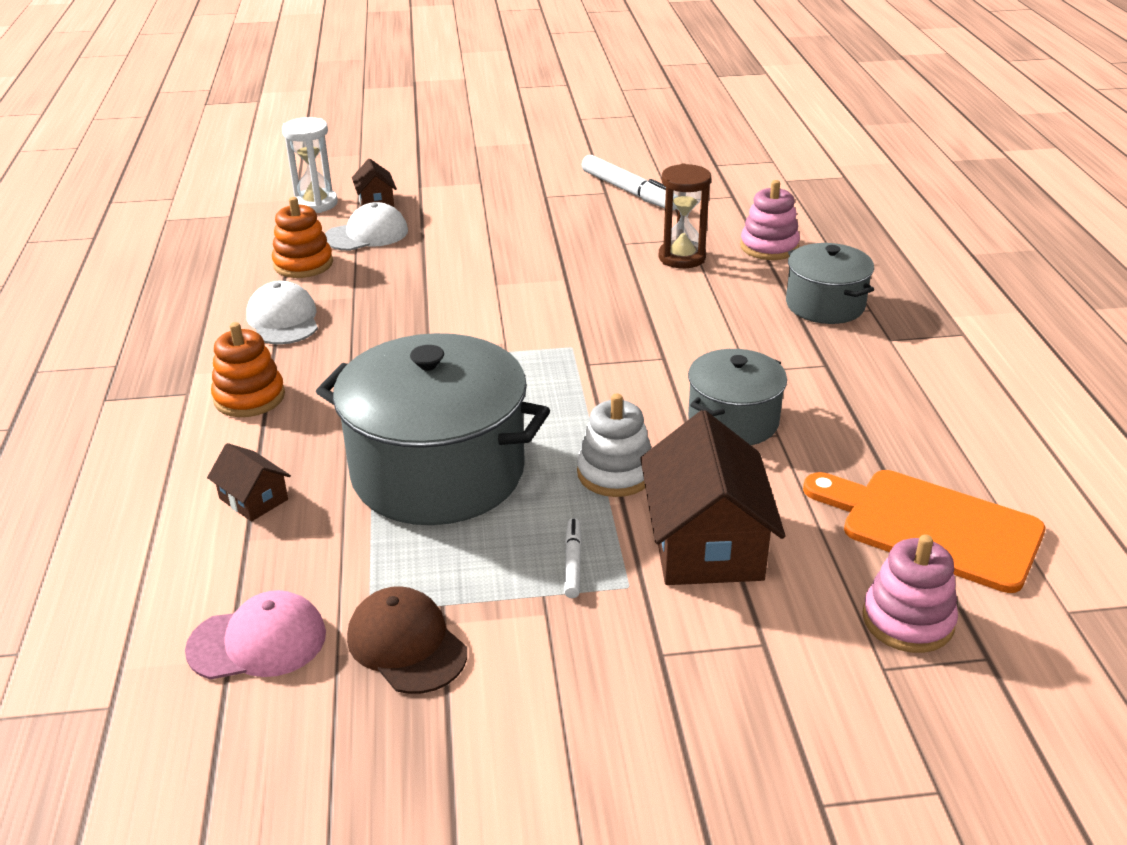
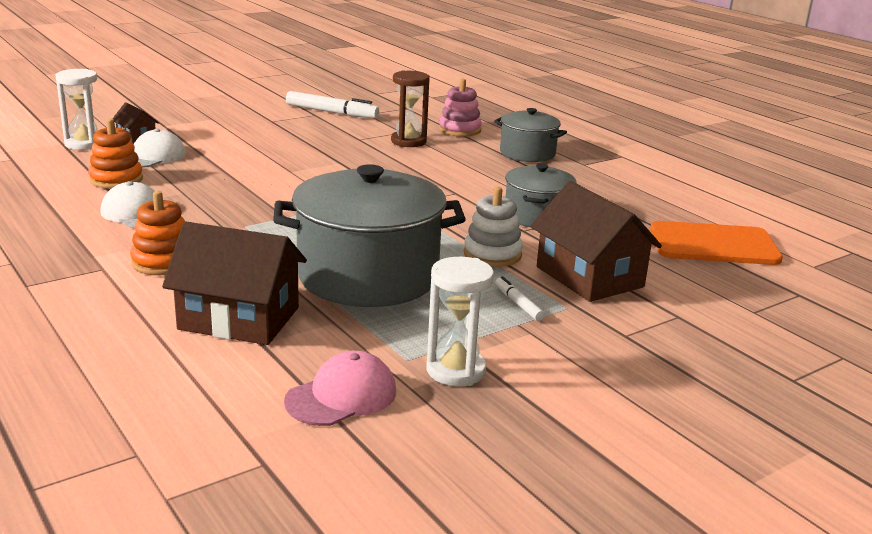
camera: 30 degrees left, 10 degrees down
(253, 499) = (239, 318): brown house -> brown house, size x2.03
(406, 644) = (456, 370): brown cap -> white hourglass
(908, 620) = (741, 287): pink stacking toy -> none

